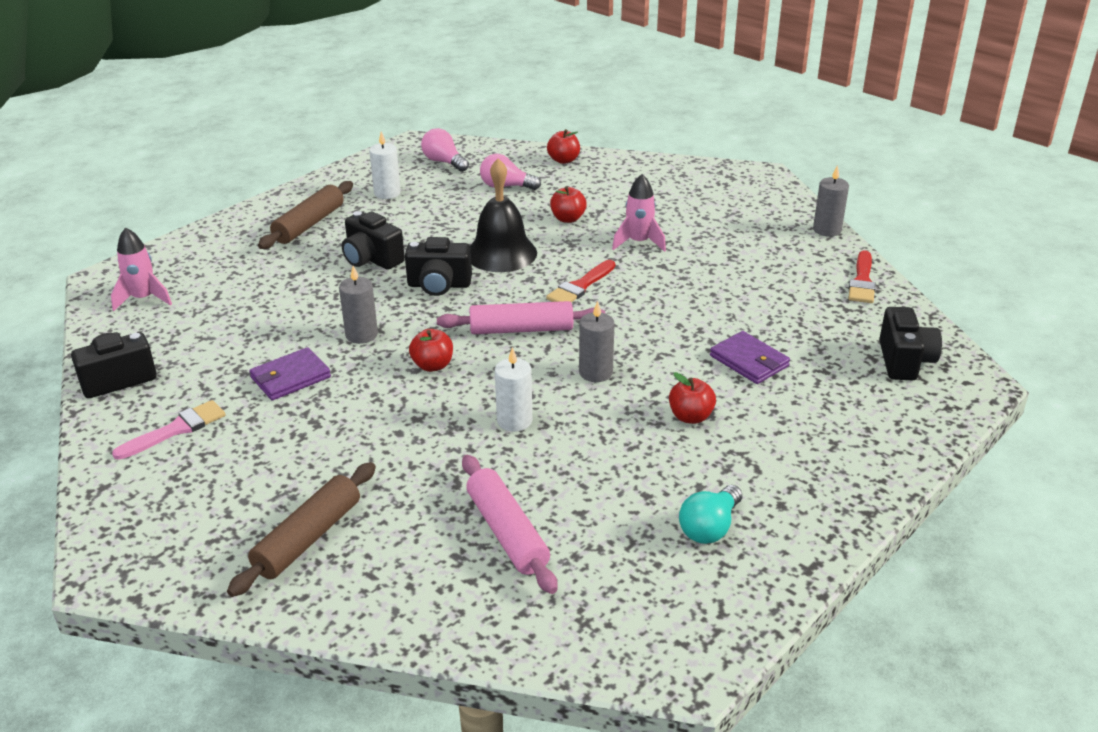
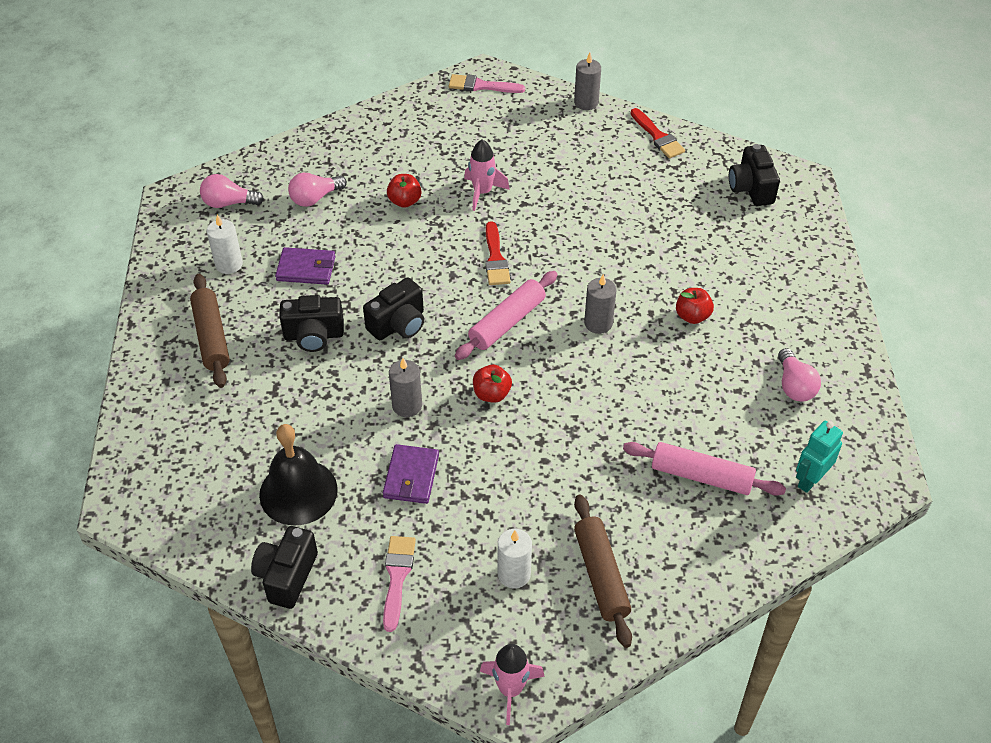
camera: 45 degrees left, 15 degrees up
(143, 299) = (188, 499): pink rocket -> pink rocket (510, 689)
(501, 253) = (401, 265): black bell -> black bell (298, 492)
(514, 420) = (600, 396): white candle -> white candle (514, 574)
(563, 160) = (322, 143): red apple -> none
(605, 609) = (810, 480): none -> turquoise robot
(709, 527) = (794, 386): turquoise light bulb -> pink light bulb
(747, 181) = (482, 86): none -> pink brush
(749, 361) = (672, 249): purple wallet -> purple wallet (306, 268)
(904, 361) = (751, 188): black camera -> black camera turned 150 degrees counterclockwise

